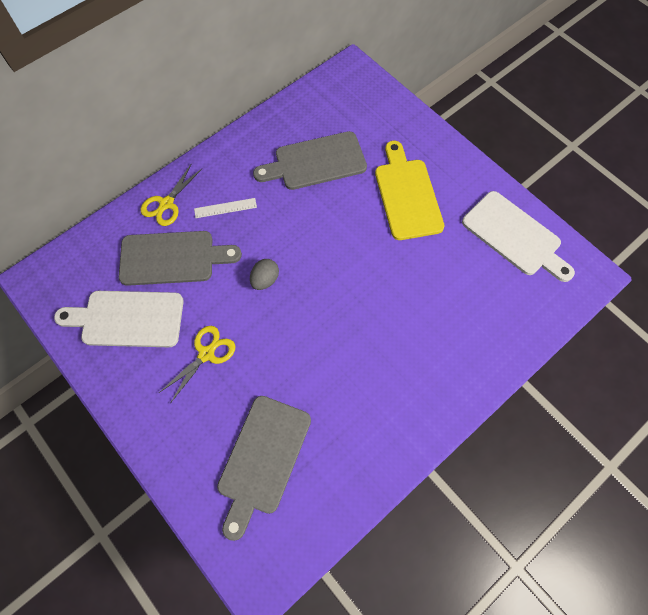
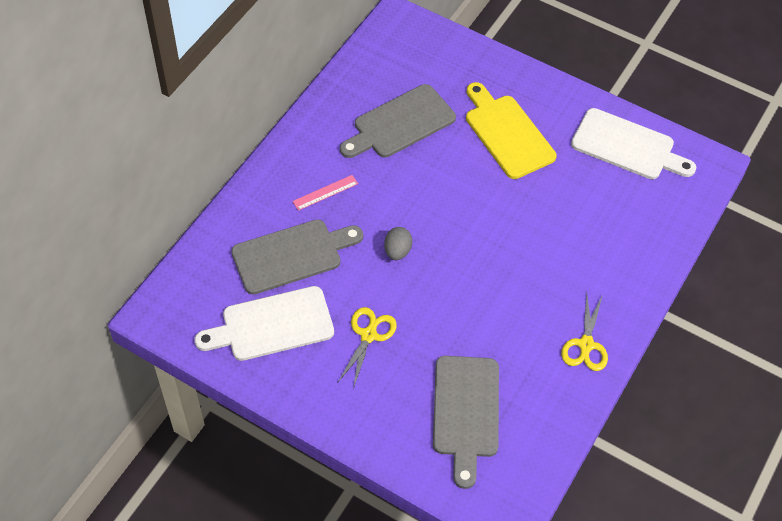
camera: 20 degrees left, 10 degrees down
(166, 203) = (260, 204): yellow scissors -> yellow scissors (586, 345)
(225, 208) = (325, 192): white ruler -> pink ruler

